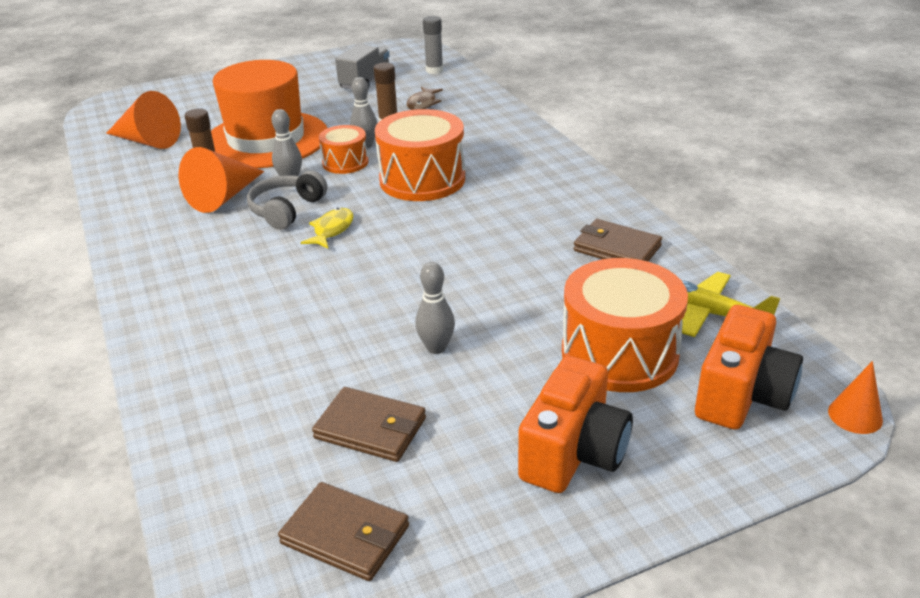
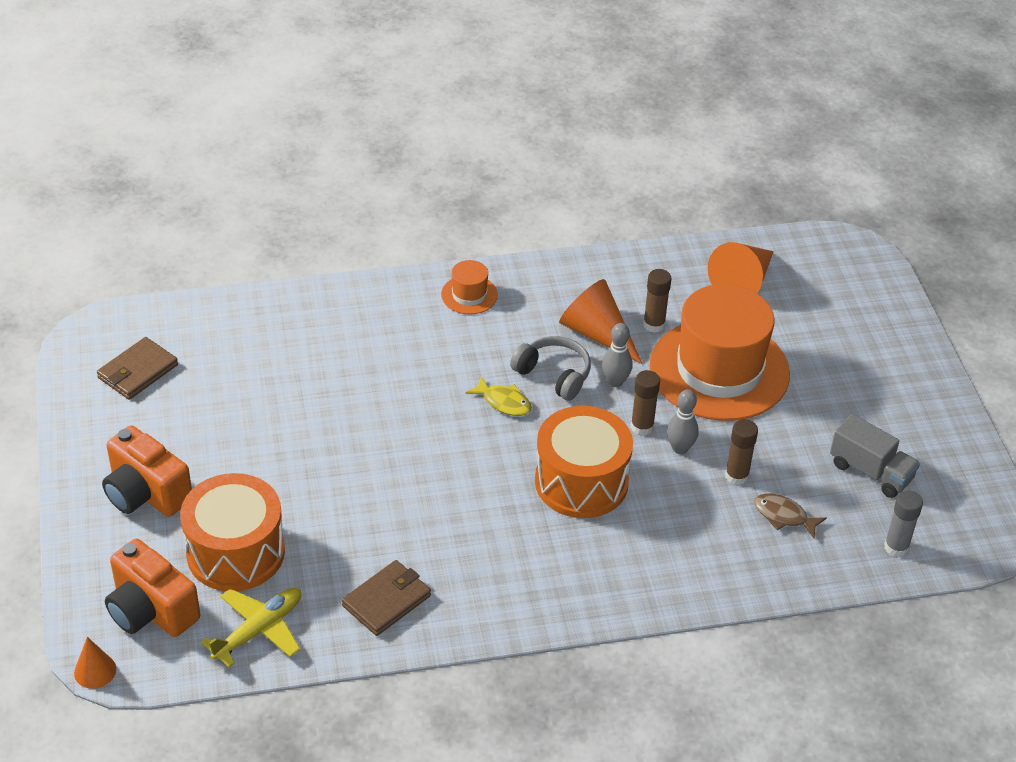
camera: 100 degrees right, 10 degrees up
(164, 275) = (469, 295): none -> orange hat
(345, 162) = (642, 427): orange drum -> brown glue stick
(371, 428) = (224, 394): brown wallet -> none
(436, 348) = (296, 443): grey bowling pin -> none

